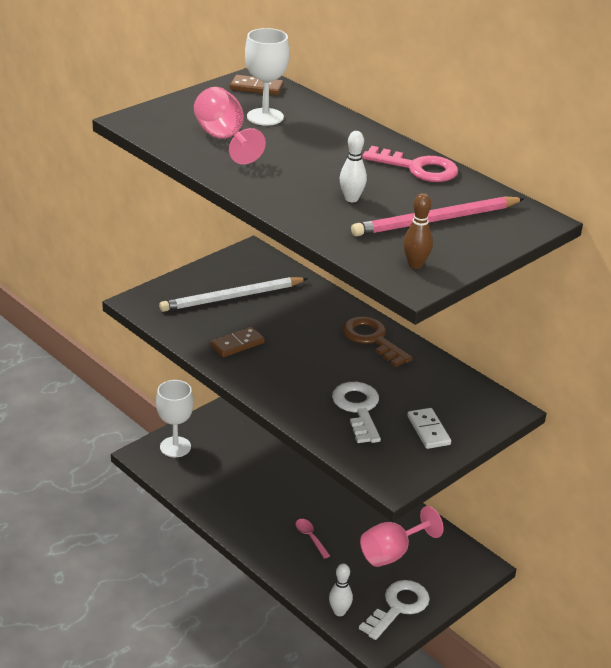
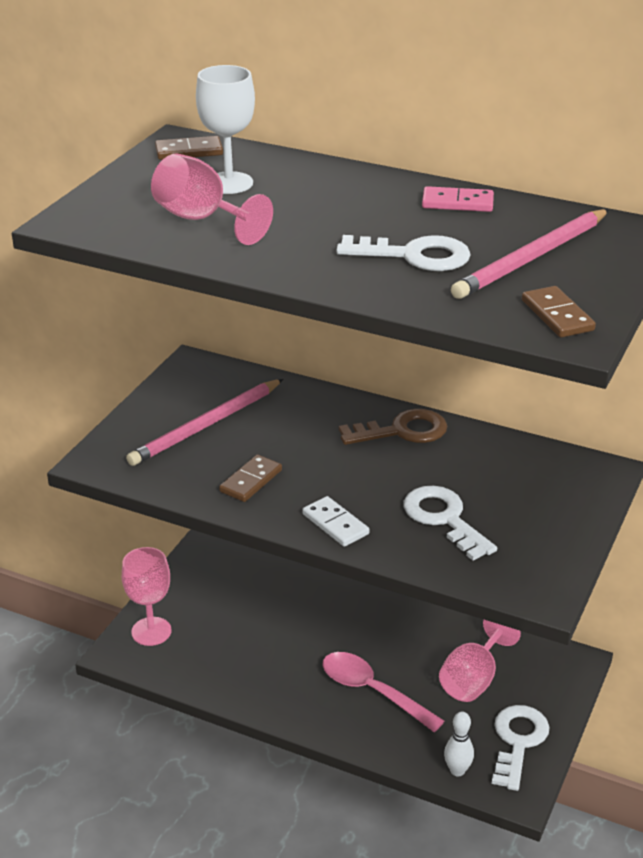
camera: 20 degrees left, 0 degrees up
(175, 447) = (151, 631): white goblet -> pink goblet
(232, 297) = (206, 426): white pencil -> pink pencil
(310, 537) = (372, 691): pink spoon -> pink spoon, size x1.98
(351, 199) = (414, 256): white bowling pin -> white key
(372, 339) = (402, 431): brown key -> brown key turned 135 degrees clockwise
(415, 265) = (557, 315): brown bowling pin -> brown domino
(418, 168) = (457, 203): pink key -> pink domino
(428, 430) = (539, 521): white domino -> white domino (335, 524)

